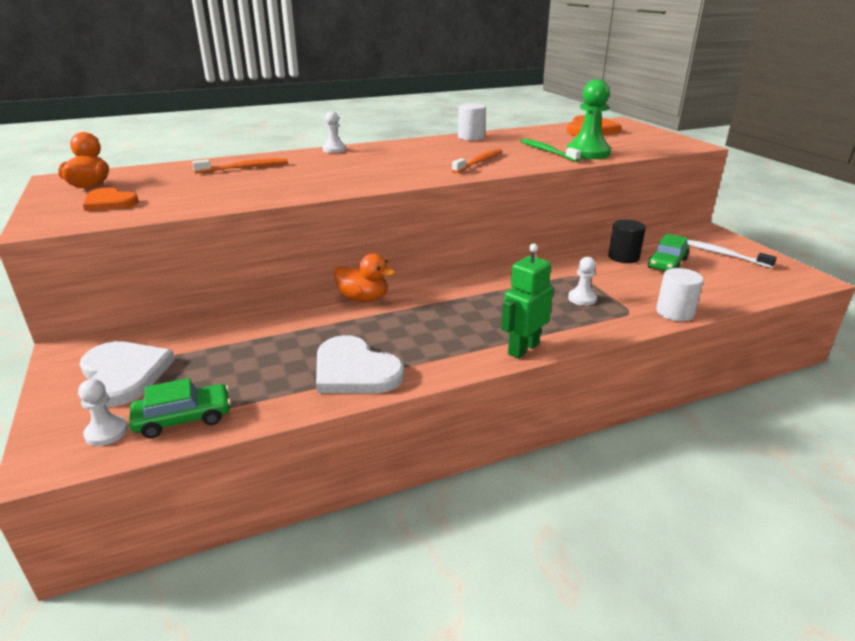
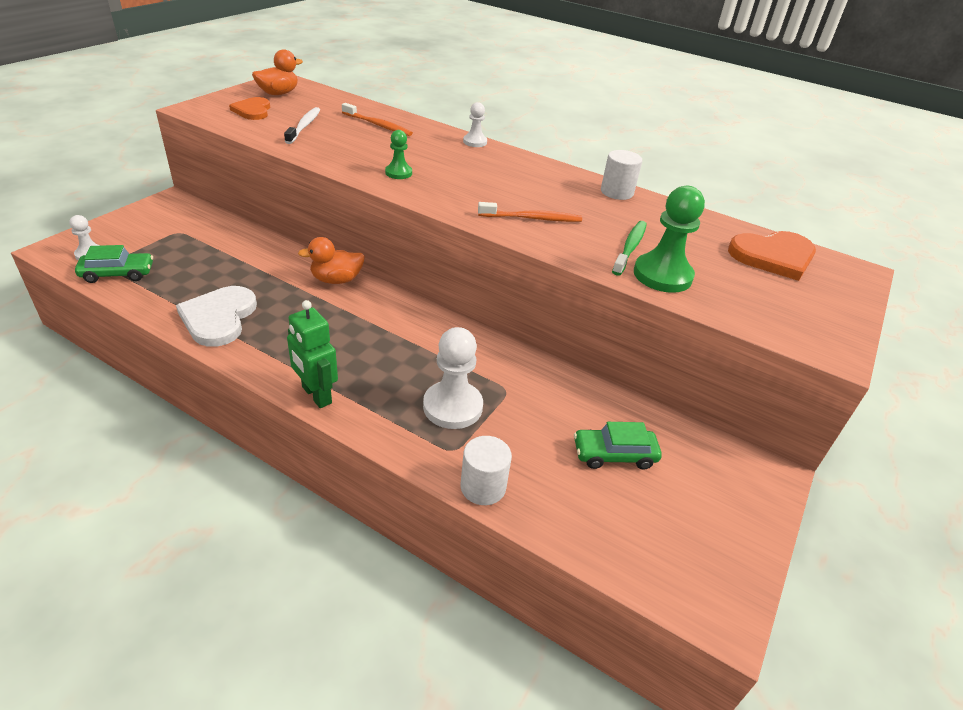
camera: 50 degrees right, 10 degrees up
(124, 374) = (156, 230): white heart -> none
(183, 419) = (117, 274): green car -> green car turned 45 degrees counterclockwise
(349, 180) = (398, 173): none -> green pawn
(363, 298) = (336, 280): orange duck -> orange duck turned 90 degrees clockwise
(523, 349) = (316, 395): green robot -> green robot turned 135 degrees counterclockwise
(582, 298) = (452, 407): white pawn -> white pawn, size x1.83
(623, 257) = (593, 413): black cylinder -> none
(723, 254) = (704, 504): white toothbrush -> white toothbrush (304, 126)

